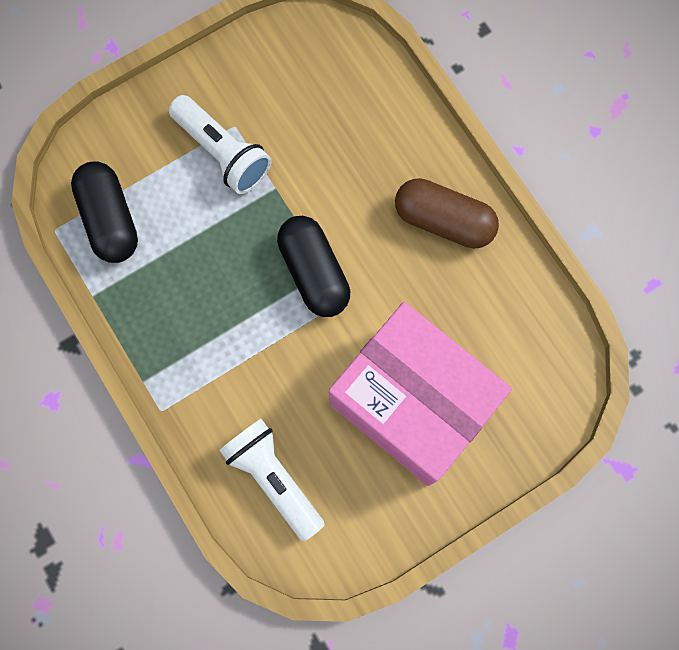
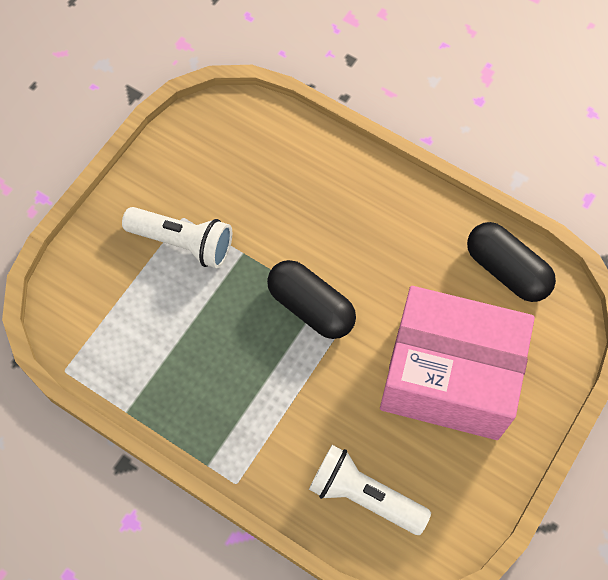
camera: 25 degrees left, 10 degrees down
(110, 219) = (110, 340): black capsule -> black capsule (506, 270)
(444, 220) = (397, 219): brown capsule -> none

